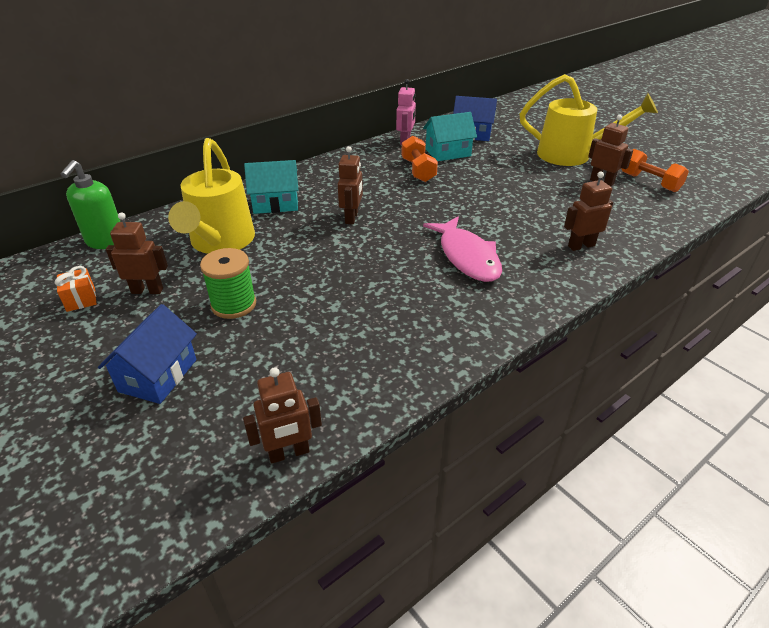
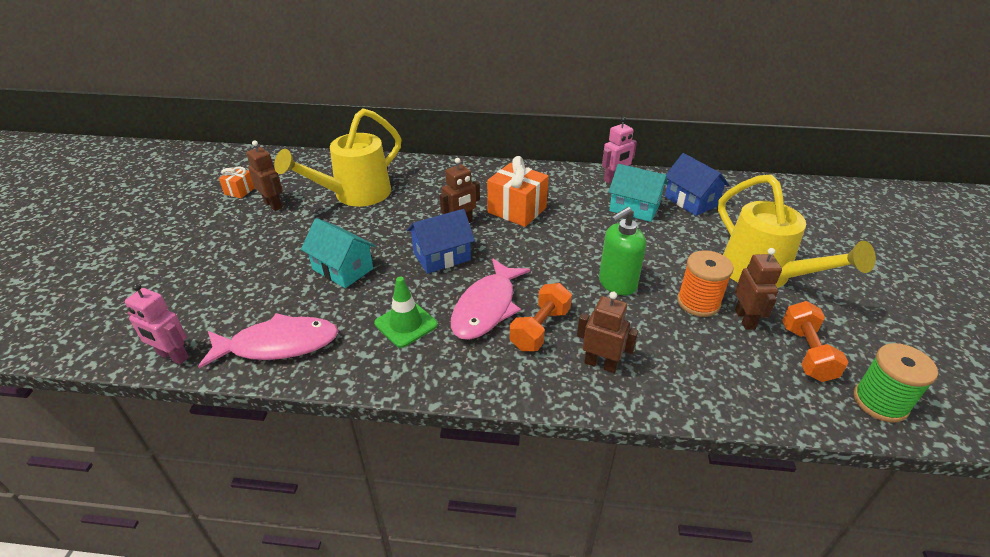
camera: 45 degrees right, 0 degrees up
(105, 241) = (303, 160): green soap dispenser -> green soap dispenser (617, 284)
(158, 375) = (199, 261): blue house -> blue house (442, 256)
(234, 304) = (295, 243): green spool -> green spool (880, 402)
(275, 203) = (430, 184): turquoise house -> turquoise house (342, 269)
(289, 453) = (173, 356): brown robot -> pink robot
(367, 377) = (278, 344): none -> pink fish
(376, 189) = (517, 210): none -> orange gift
(418, 170) = (578, 211): orange dumbbell -> orange dumbbell (540, 329)
(435, 300) = (406, 324): none -> green traffic cone
(569, 186) = (698, 302): none -> orange spool

